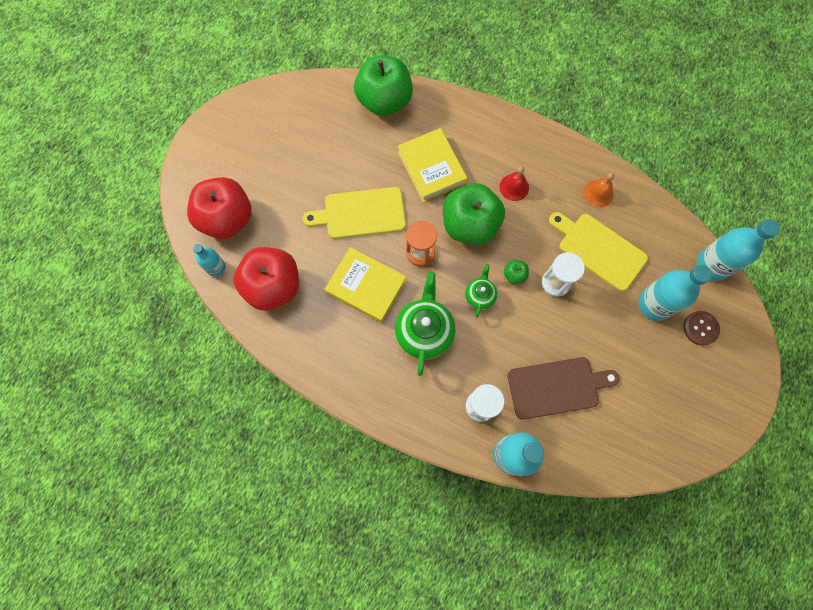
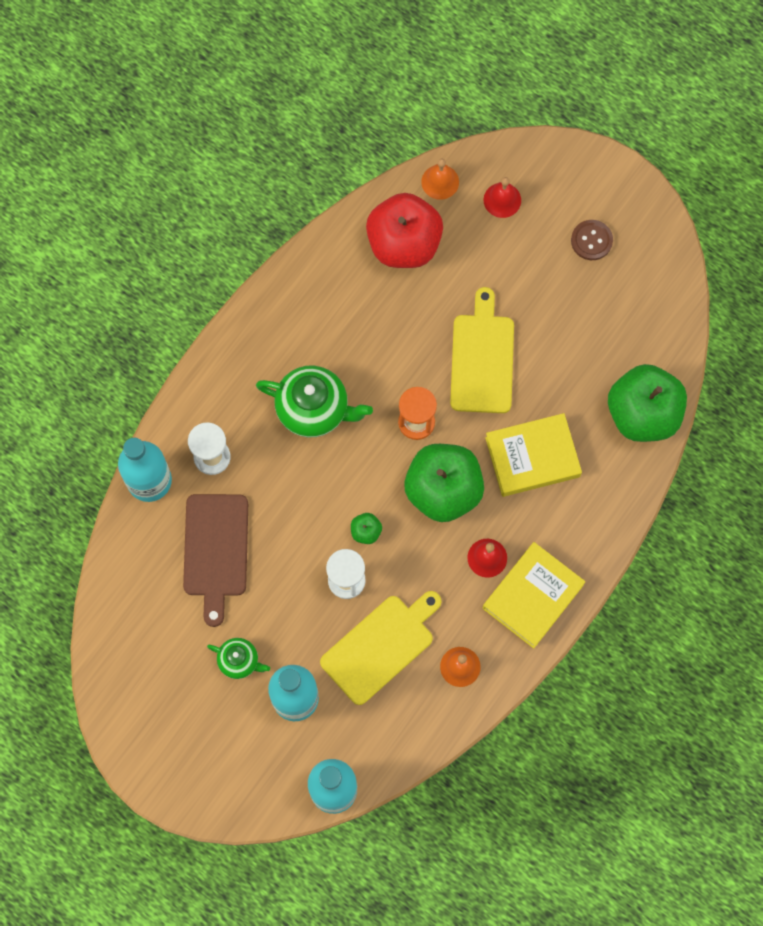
camera: 100 degrees right, 0 degrees up
(216, 267) = (440, 182): turquoise bottle -> orange bell
(227, 219) = (502, 200): red apple -> red bell
(366, 287) = (383, 350): yellow book -> yellow book (533, 596)
(480, 296) = (346, 483): green teapot -> green teapot (239, 661)
(700, 328) = (253, 747): brown button -> brown button (591, 240)

